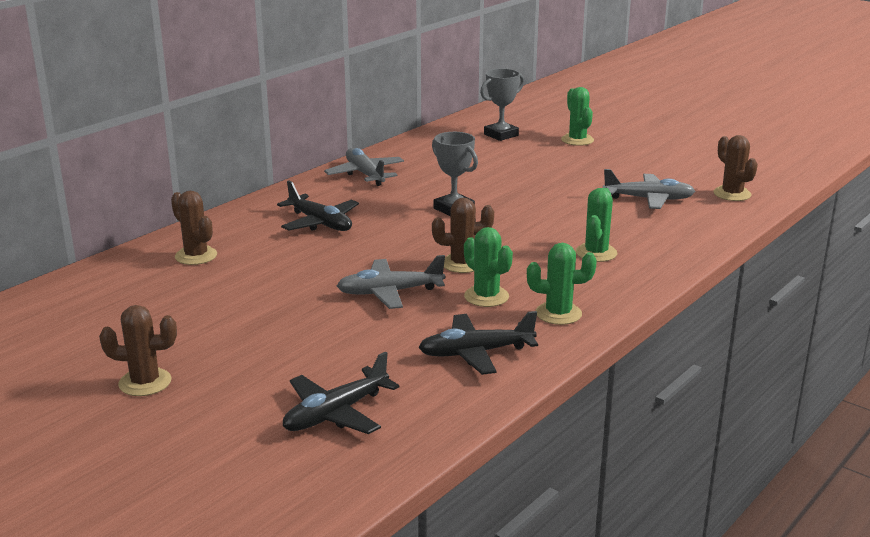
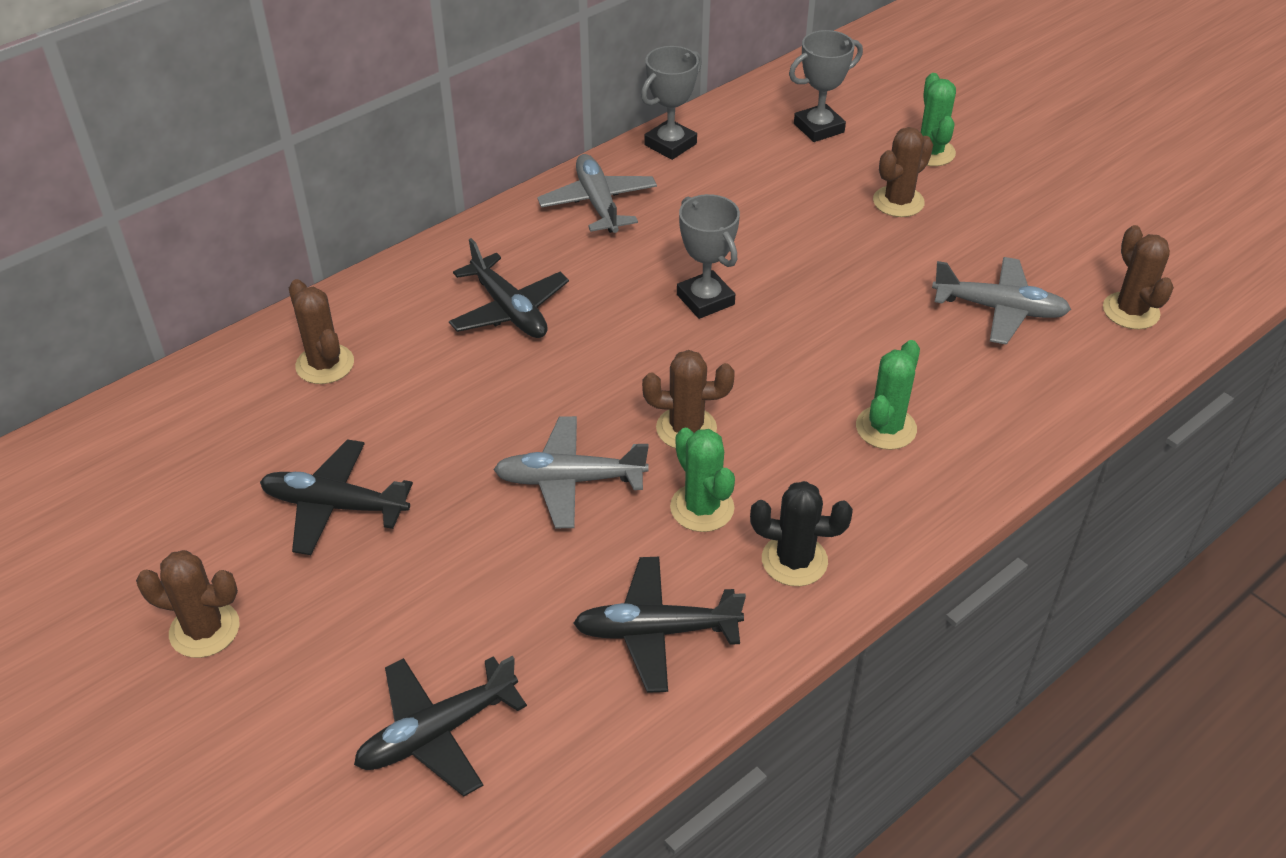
camera: 10 degrees right, 20 degrees up
(224, 317) = (334, 505): none -> black plane
(405, 147) = (670, 144): none -> grey trophy
(558, 314) = (794, 560): green cactus -> black cactus
(565, 161) = (898, 202): none -> brown cactus

